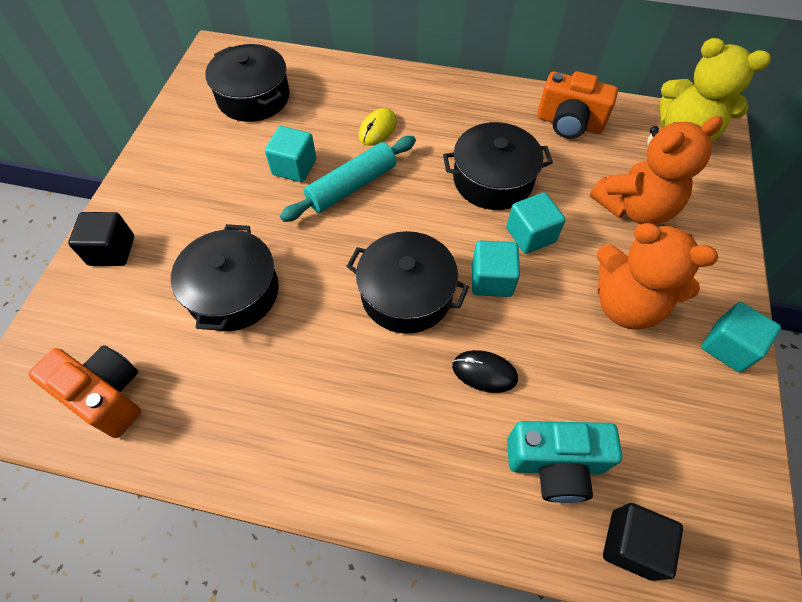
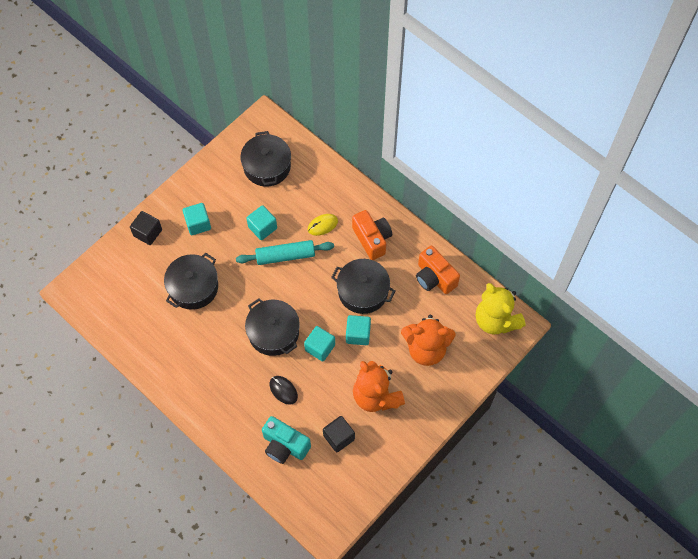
camera: 30 degrees right, 5 degrees up
(107, 396) = (114, 310): orange camera -> orange camera (372, 239)
(631, 544) = (292, 492): black cube -> black cube (339, 437)
(728, 346) = (407, 442): turquoise cube -> turquoise cube (198, 224)

